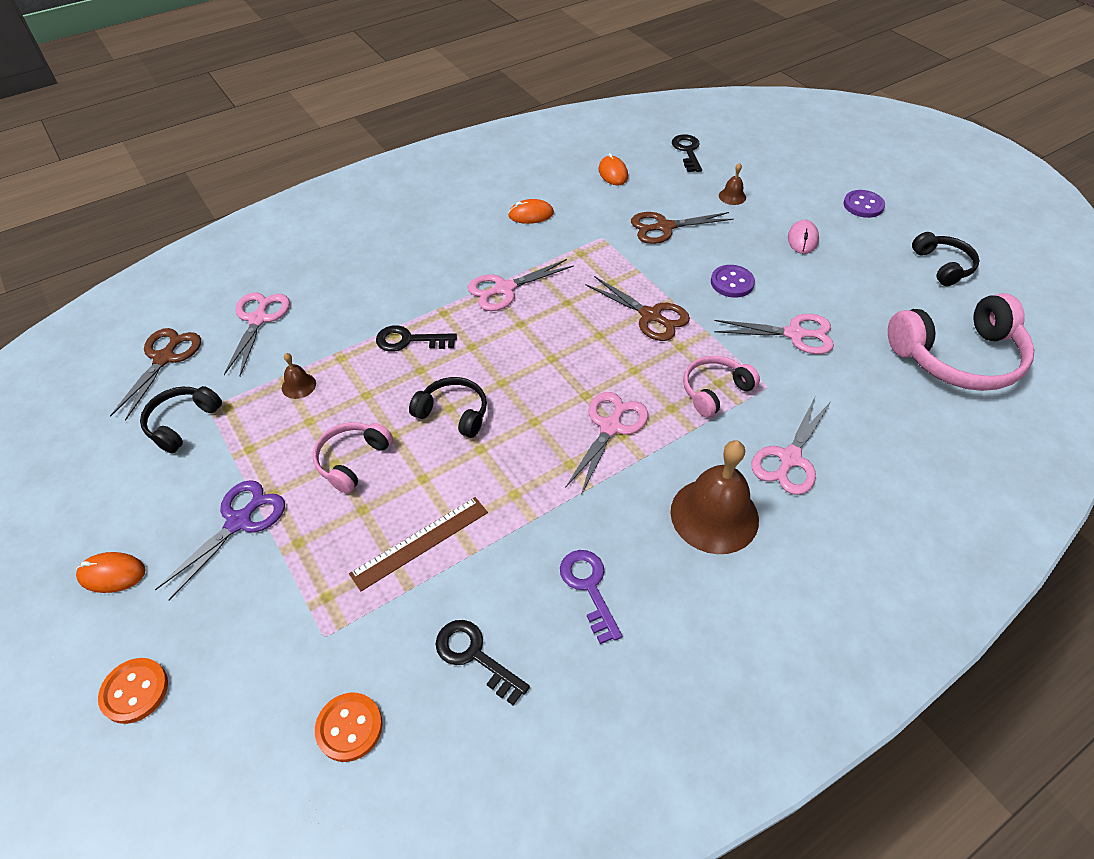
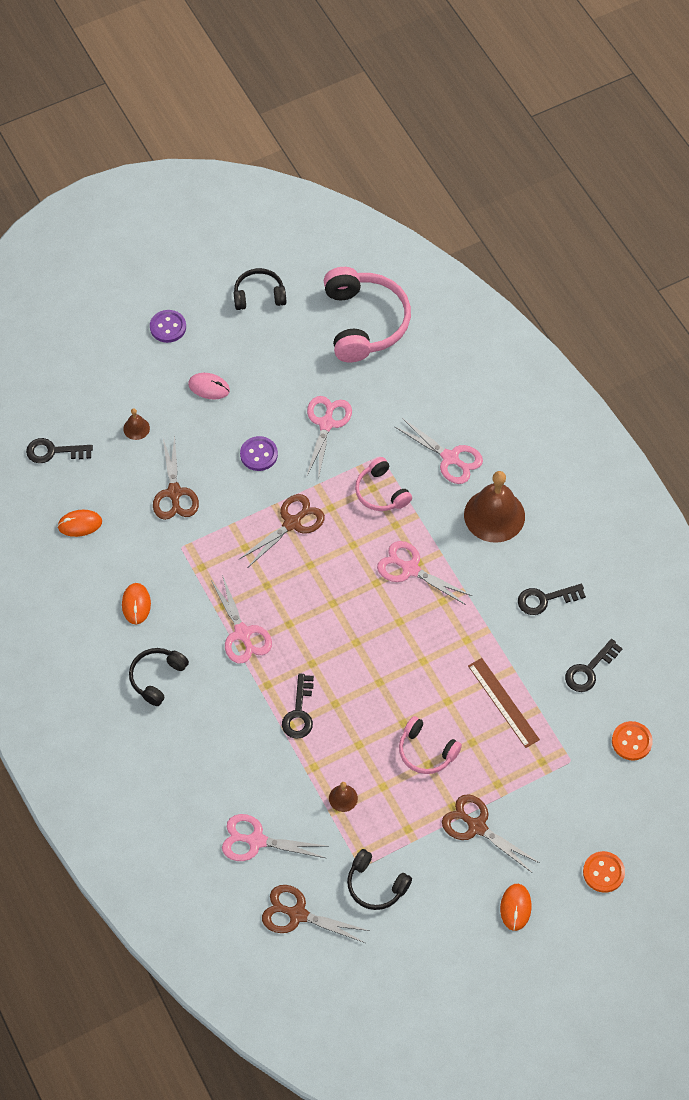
camera: 85 degrees left, 10 degrees up
(239, 522) = (477, 826): purple scissors -> brown scissors
(453, 413) = (385, 679): black headphones -> black headphones (157, 678)
(589, 587) = (545, 599): purple key -> black key

